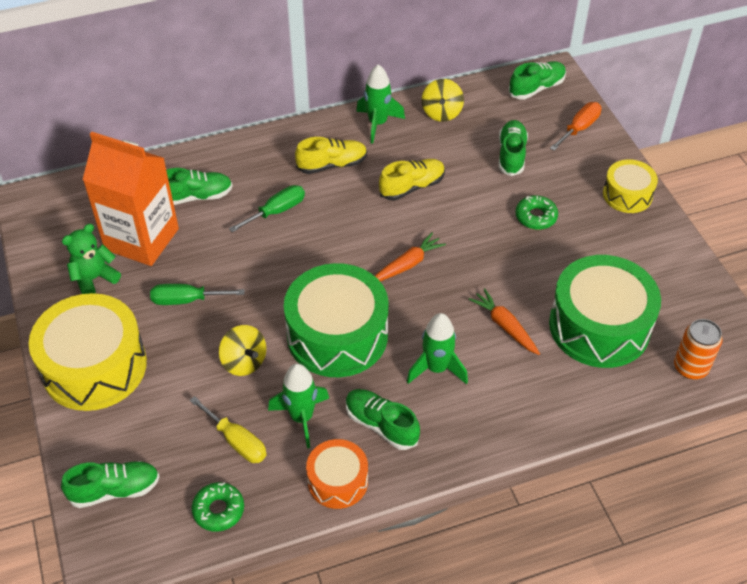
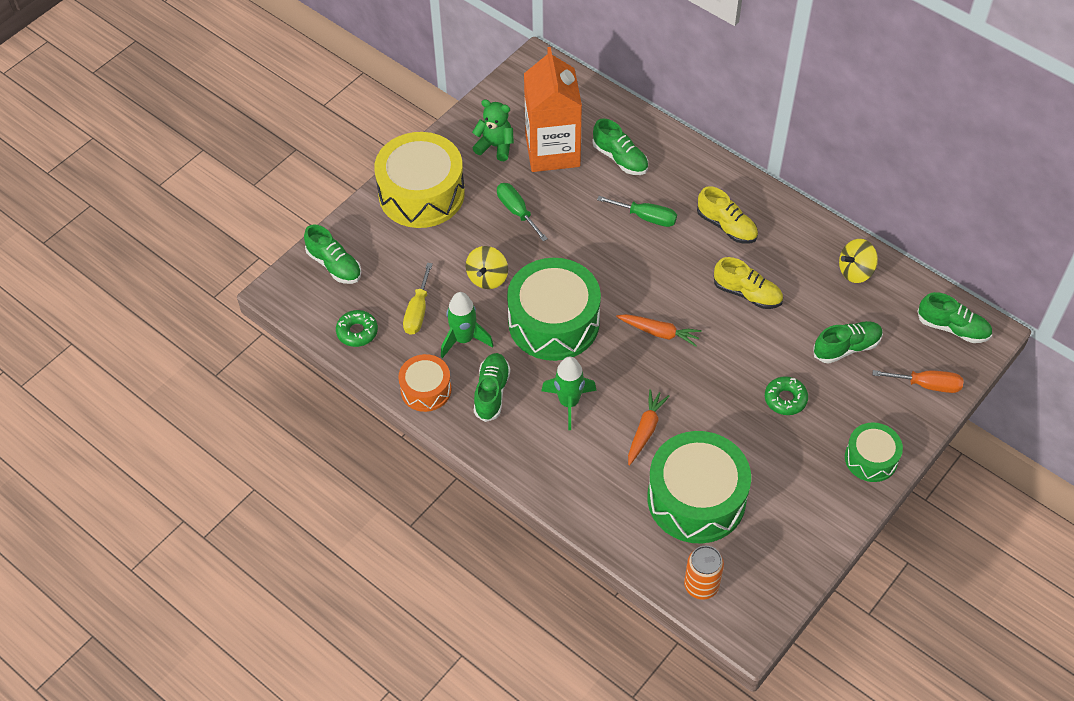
camera: 60 degrees right, 5 degrees up
(378, 124) = (801, 232): green rocket -> none
(627, 195) = (871, 458): yellow drum -> green drum

